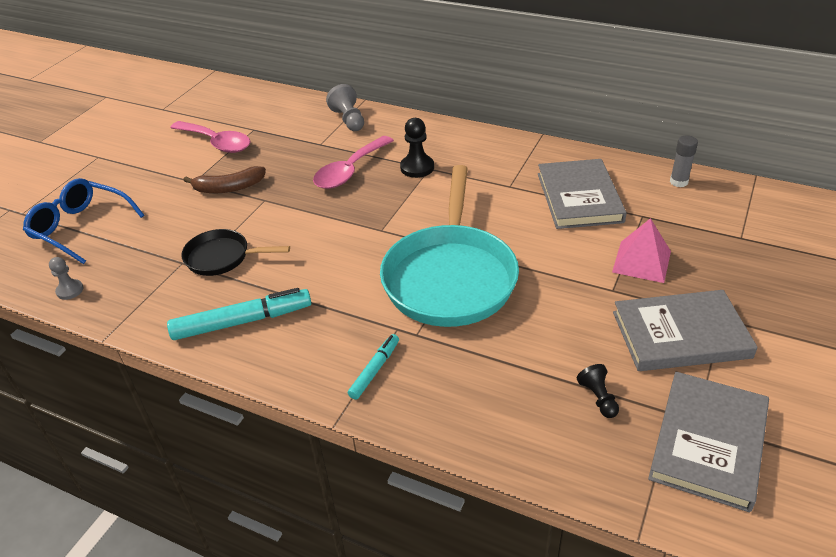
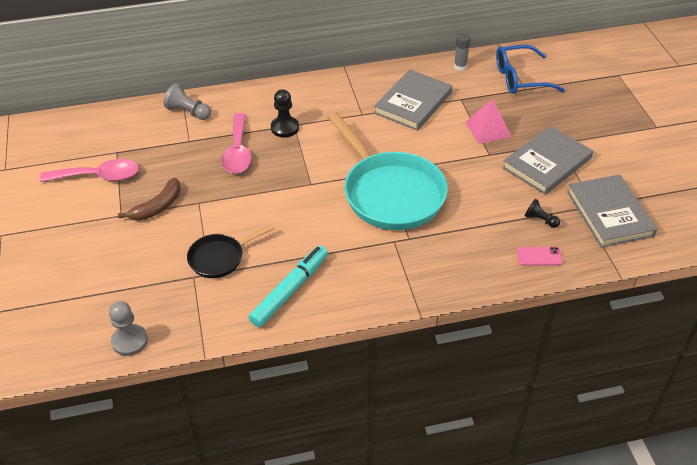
camera: 40 degrees left, 5 degrees up
(70, 290) = (130, 341): grey pawn -> grey pawn, size x1.54
(80, 227) = (70, 295): blue glasses -> blue glasses (520, 78)
(375, 370) = (408, 272): turquoise marker -> none
(548, 442) = (539, 256): none -> pink phone
(579, 197) = (413, 103): grey book -> grey book turned 75 degrees clockwise

